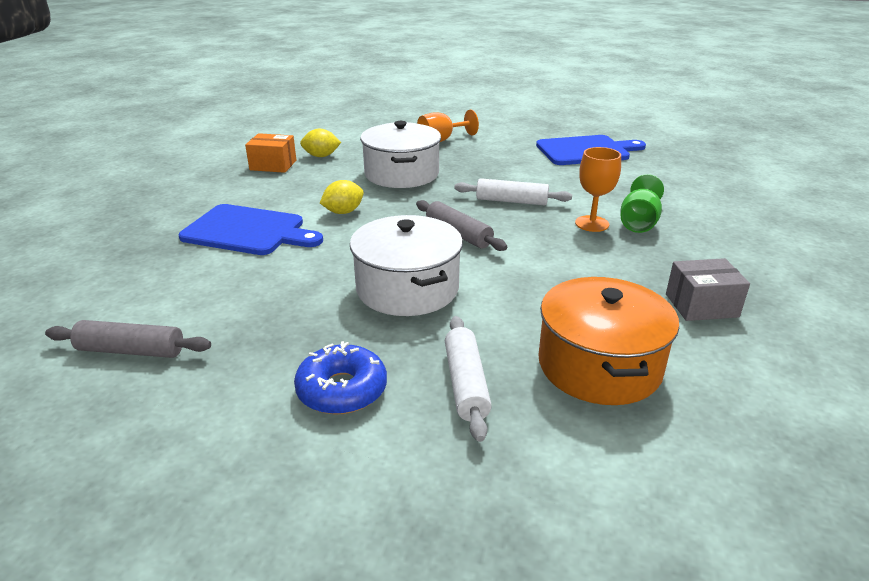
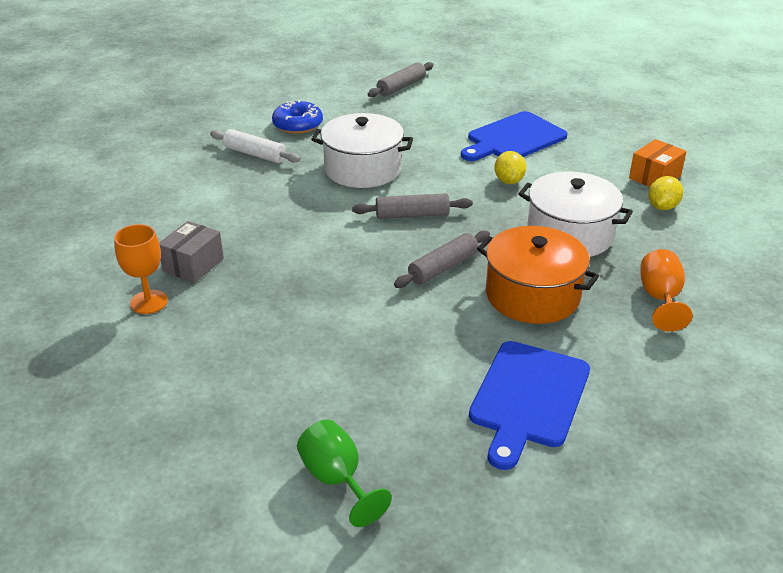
camera: 125 degrees right, 5 degrees up
(511, 201) = (443, 267): white rolling pin -> grey rolling pin
(592, 224) = (351, 287): orange goblet -> orange goblet (149, 302)
(599, 365) = (209, 195): orange pot -> orange pot (532, 295)
(639, 222) = (322, 315): green goblet -> green goblet (337, 479)

